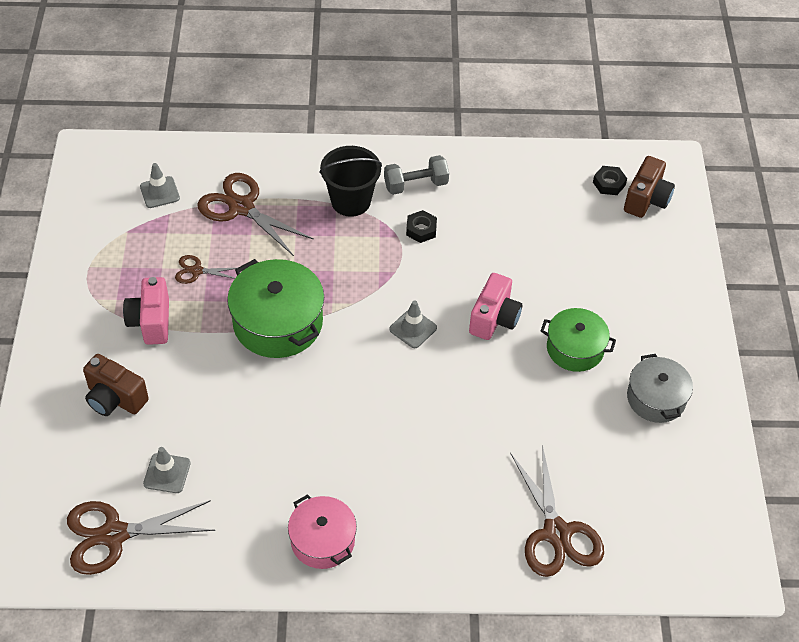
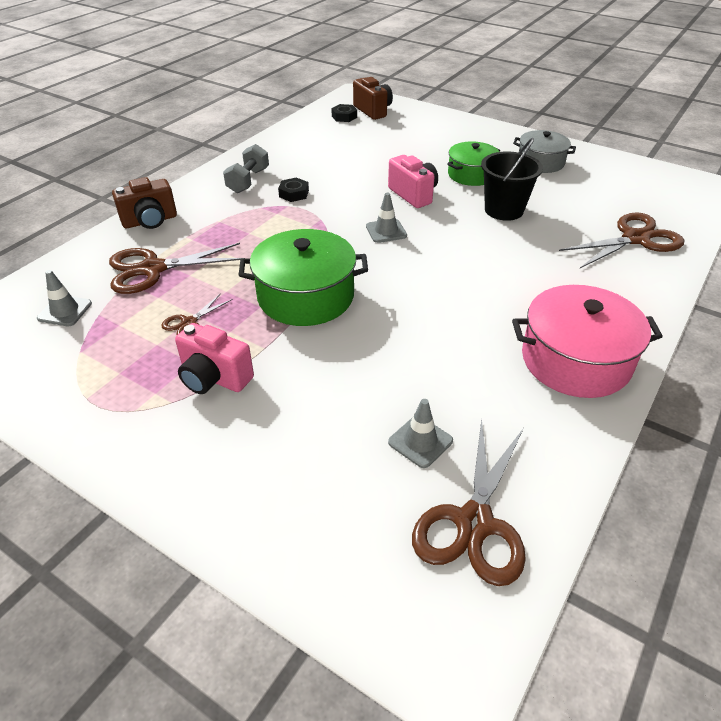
camera: 55 degrees left, 10 degrees down
(115, 399) = (285, 446): brown camera -> brown camera (150, 221)
(322, 540) = (575, 360): pink pot -> pink pot, size x1.56
(351, 201) = (224, 213): black bucket -> black bucket (504, 210)
(556, 533) = (635, 239): brown scissors -> brown scissors turned 45 degrees counterclockwise

